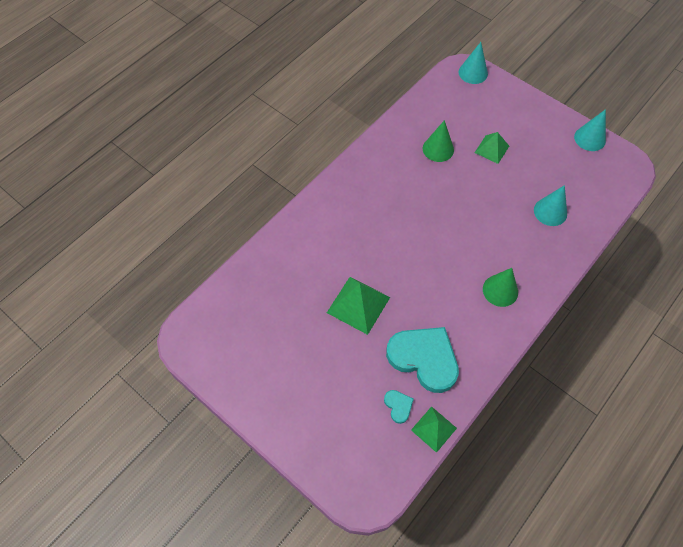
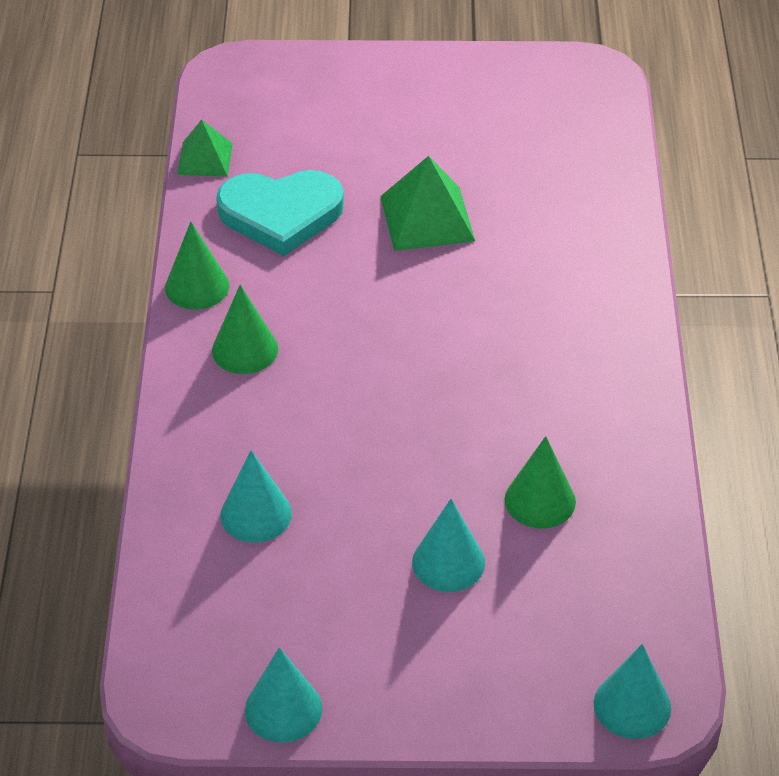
camera: 140 degrees right, 15 degrees down
(398, 406) = (268, 154): turquoise heart -> none
(491, 149) = (448, 562): green pyramid -> turquoise cone
(497, 342) = (197, 286): none -> green cone

